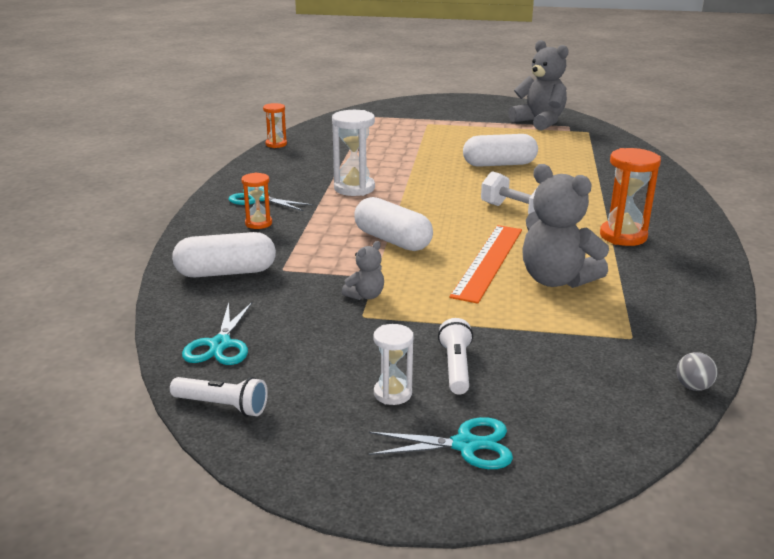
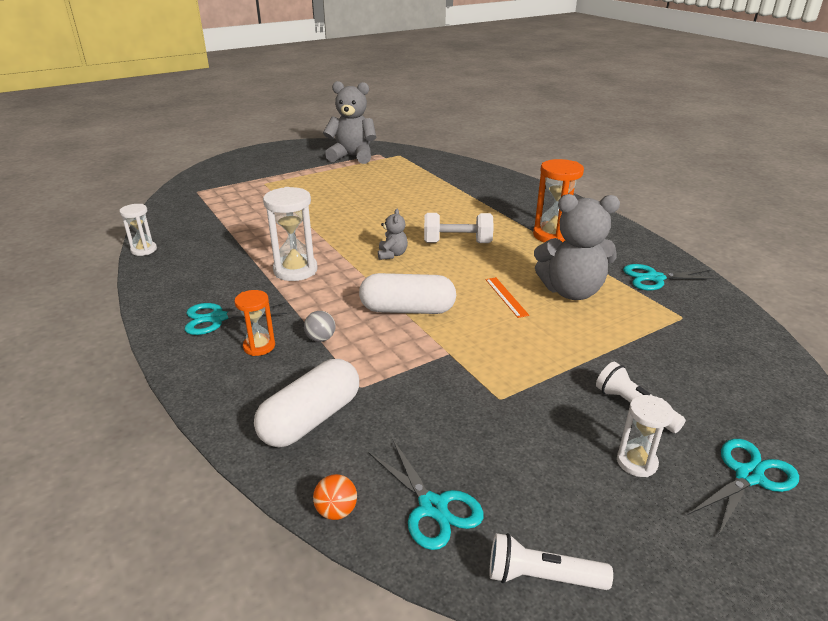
camera: 40 degrees left, 5 degrees up
(168, 319) = (336, 511): none -> orange ball
(222, 406) = (542, 577): white flashlight -> white flashlight turned 150 degrees counterclockwise
(276, 144) = (144, 250): orange hourglass -> white hourglass
(365, 295) = (470, 376): grey teddy bear -> grey teddy bear (392, 254)
(488, 261) = (506, 297): orange ruler -> orange ruler, size x0.47
(499, 164) = (379, 204): white capsule -> none
(666, 302) = (655, 278): none -> turquoise scissors
(693, 387) = (767, 338): grey ball -> grey ball (321, 339)

